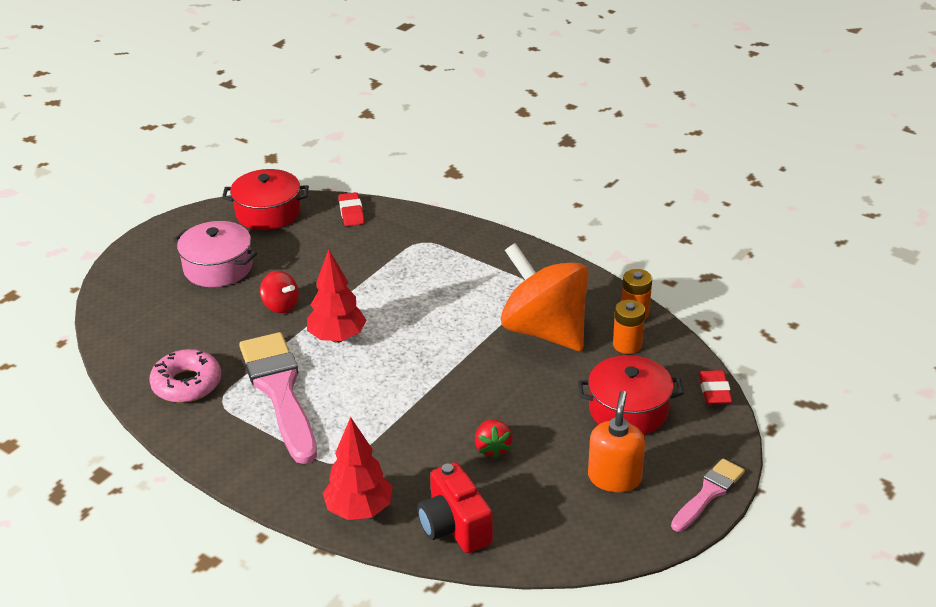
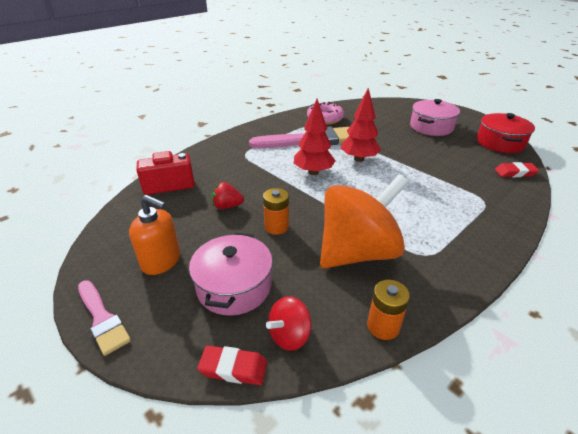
camera: 100 degrees right, 0 degrees up
(280, 306) = (393, 143): red spinning top -> red spinning top (289, 335)
(359, 510) = (204, 157): red tree -> red tree (313, 172)
(627, 345) = (329, 307): orange battery -> orange battery (276, 227)
(628, 410) = (234, 286): red pot -> pink pot

